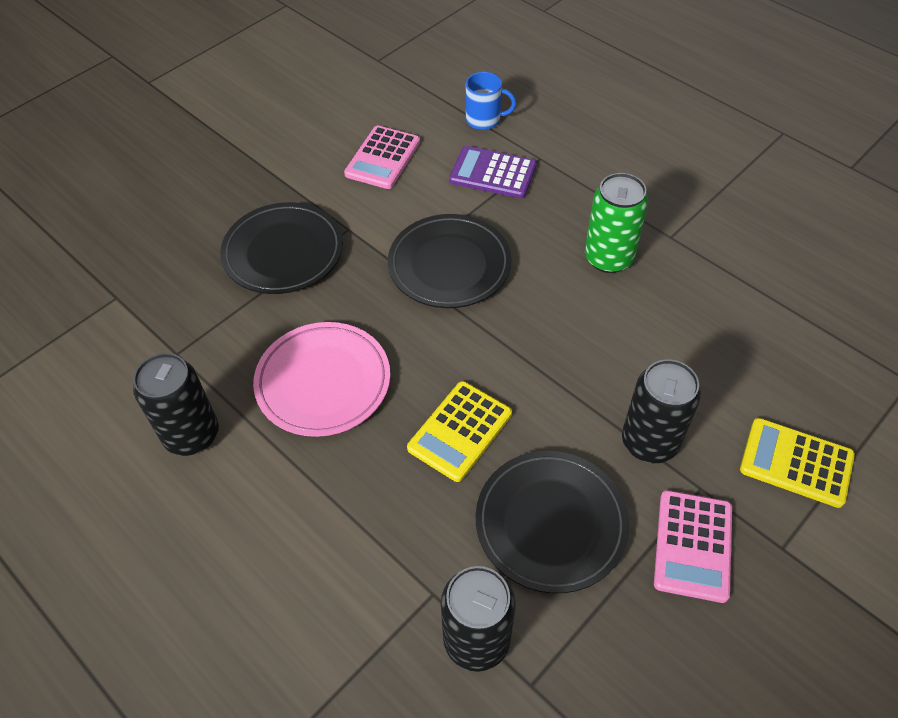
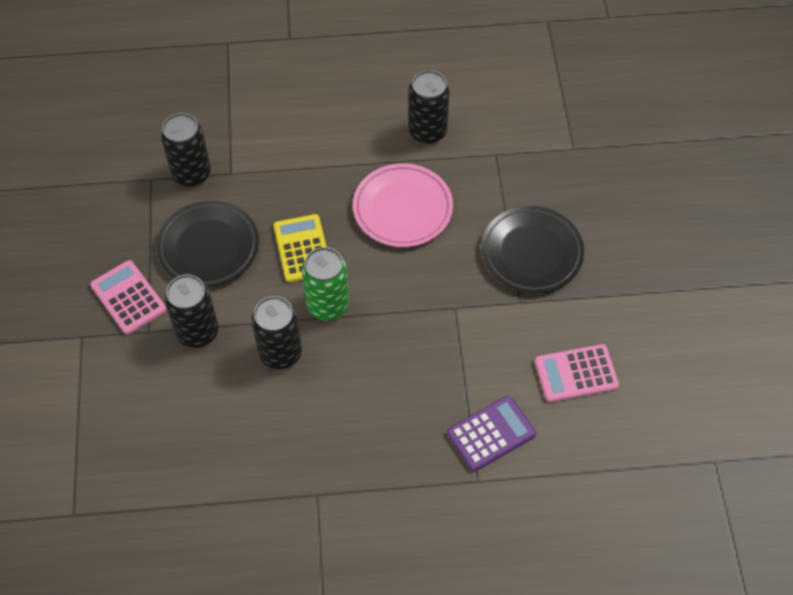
camera: 130 degrees right, 5 degrees up
(383, 158) = (576, 374): pink calculator -> pink calculator turned 75 degrees counterclockwise
(449, 265) = (428, 336): black plate -> none
(484, 120) = (559, 479): blue mug -> none
(589, 356) = (280, 353): none -> black can
(608, 258) = (339, 435): green can -> green can (327, 305)
(796, 463) = (107, 392): yellow calculator -> none

